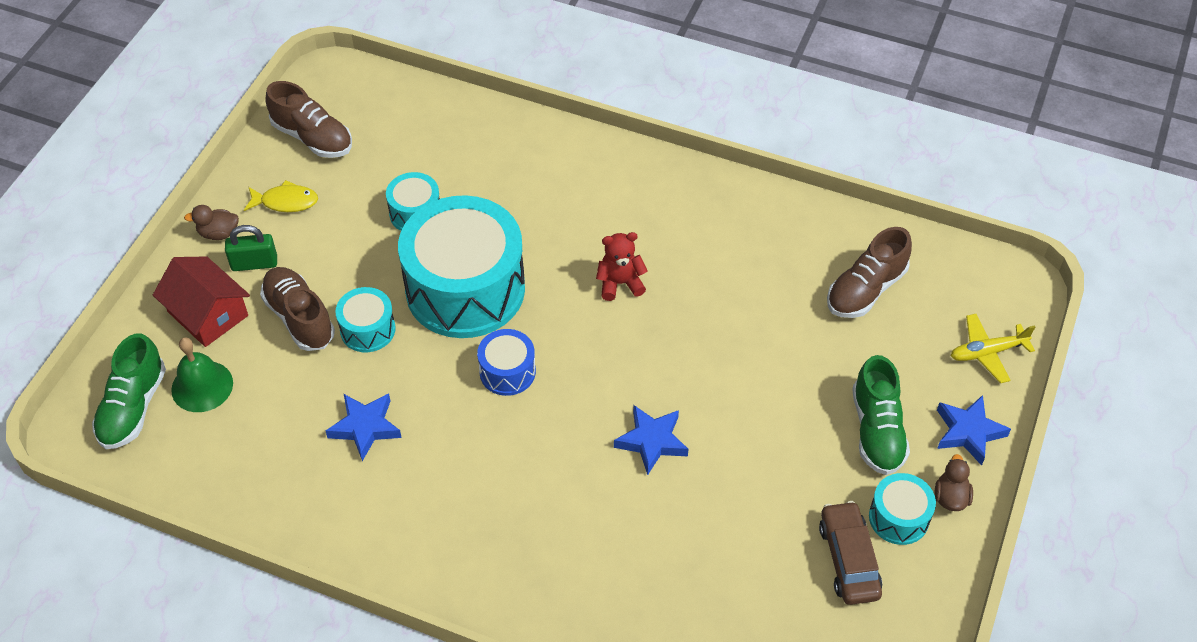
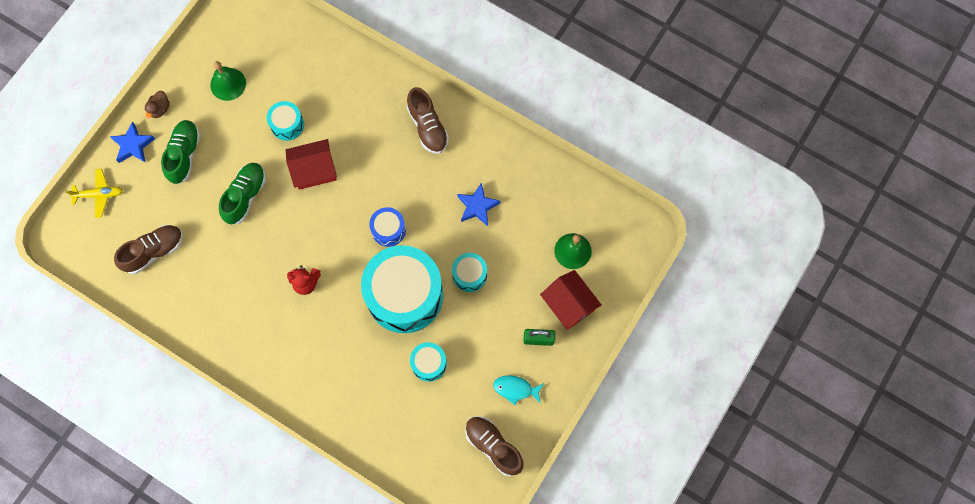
camera: 170 degrees left, 20 degrees up
(133, 407) = (614, 243): green shoe -> green shoe (245, 196)
(218, 233) = (561, 369): brown duck -> none
(286, 202) = (515, 389): yellow fish -> turquoise fish
(299, 318) = (511, 291): brown shoe -> brown shoe (428, 127)
(652, 441) = (314, 170): blue star -> red house
(848, 559) = (228, 84): brown car -> green bell
(898, 517) = (192, 102): turquoise drum -> turquoise drum (287, 125)

